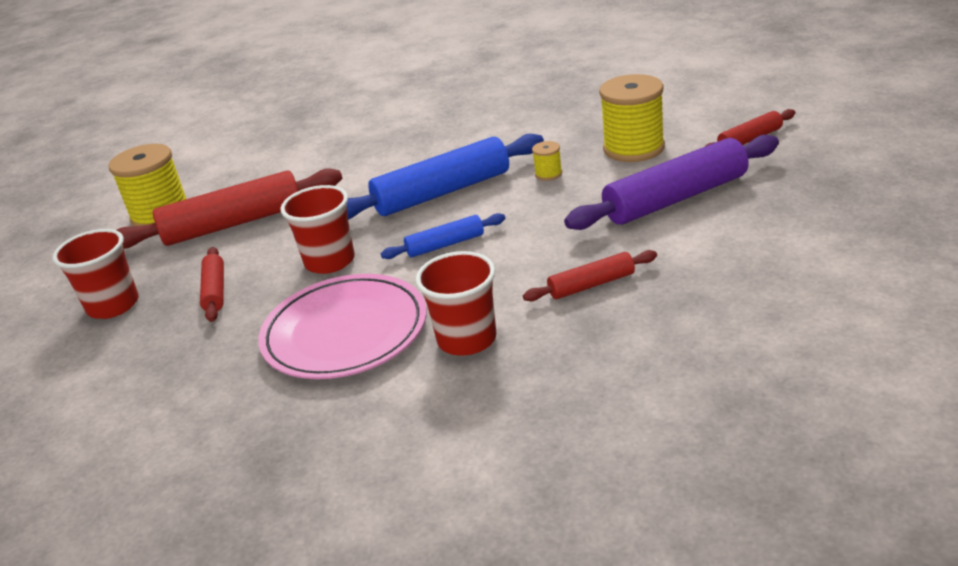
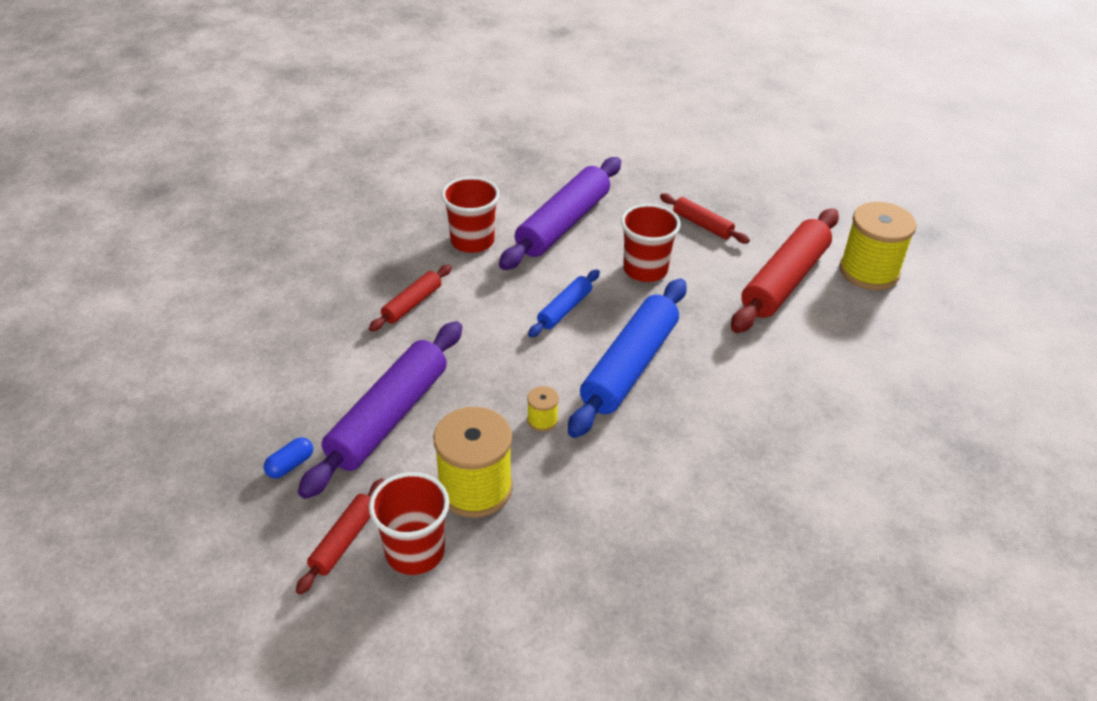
camera: 140 degrees right, 10 degrees up
(113, 305) = (762, 196): red cup -> red cup (415, 552)
(345, 332) = (563, 224): pink plate -> purple rolling pin
(779, 184) = (290, 465): none -> blue capsule

